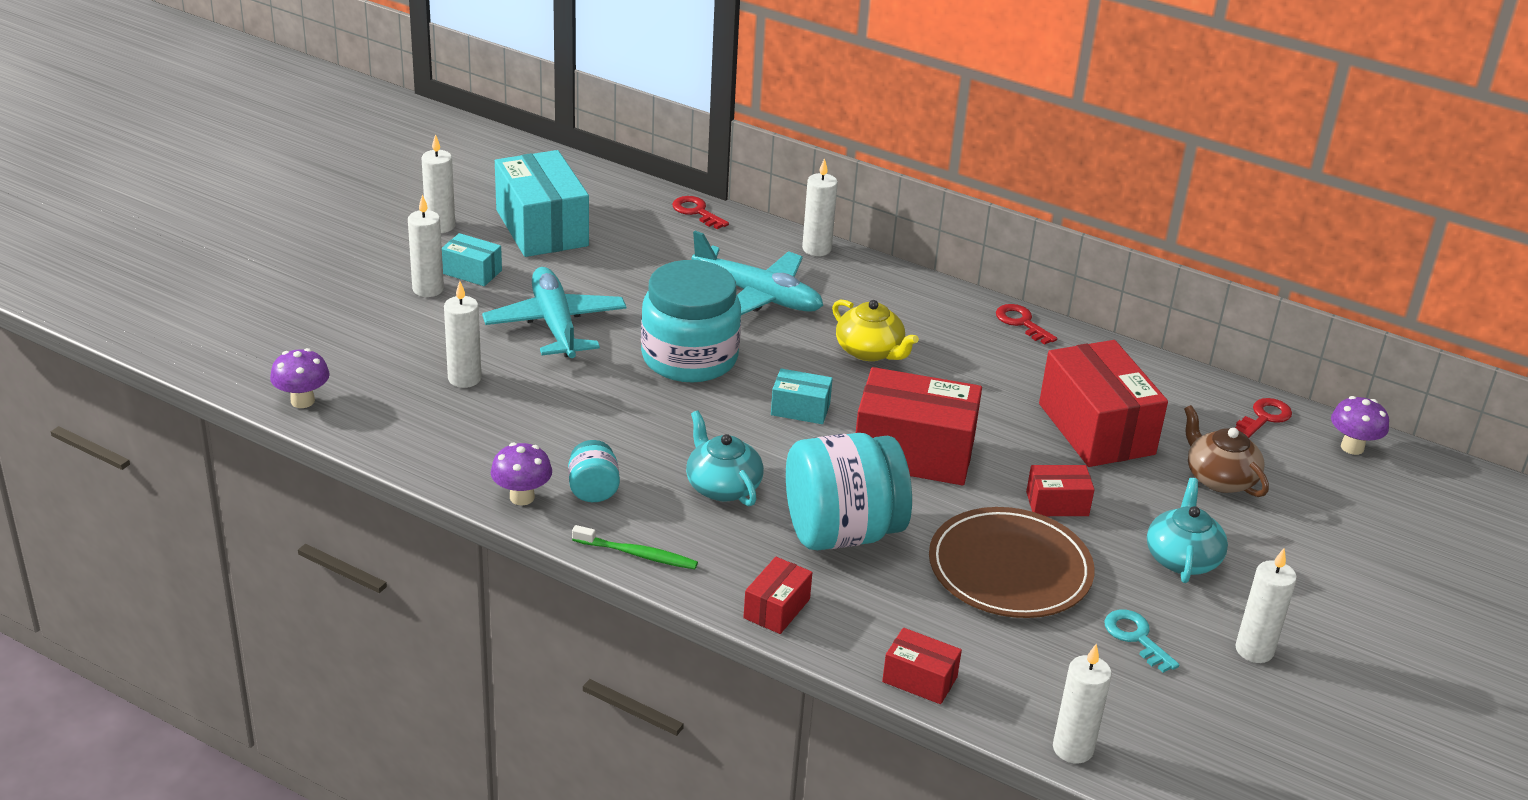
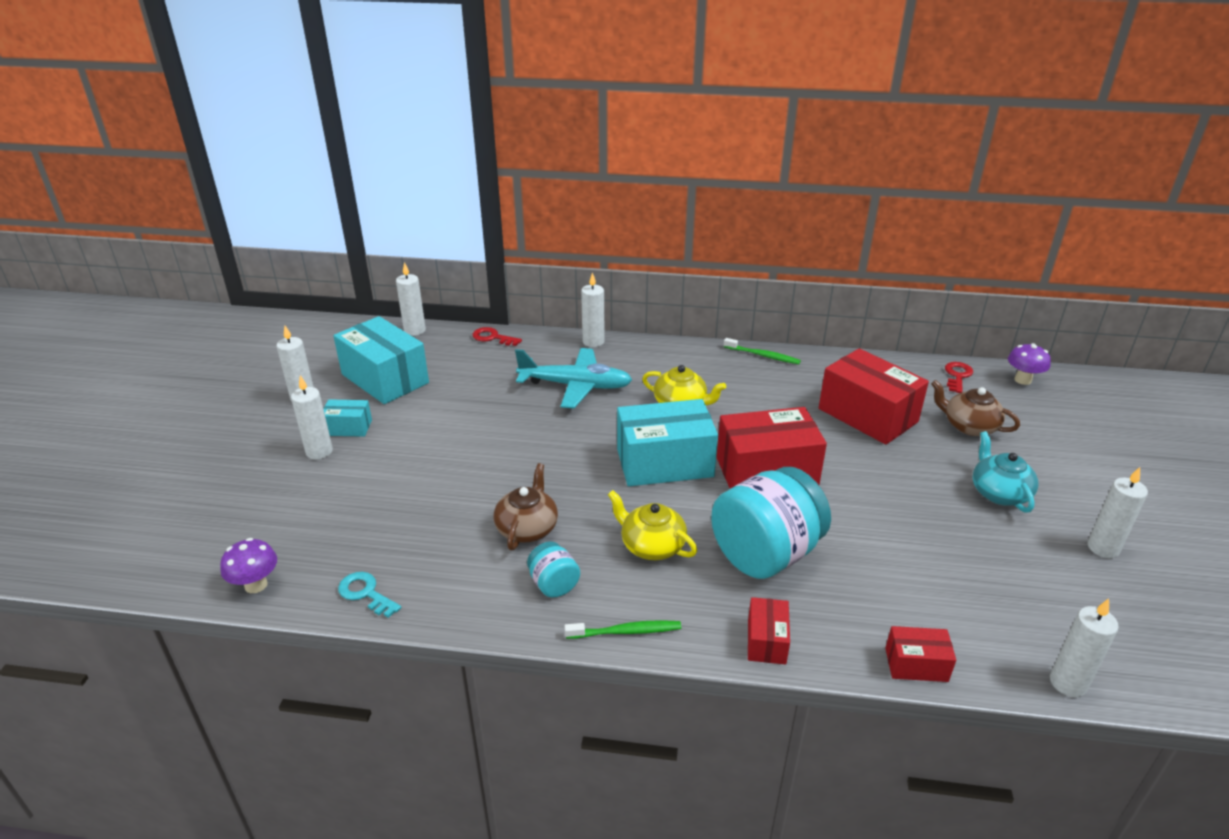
camera: 20 degrees left, 0 degrees up
(464, 378) = (390, 519): white candle -> white candle (414, 330)
(522, 497) = (499, 612): purple mushroom -> none
(555, 324) = (439, 451): turquoise plane -> none
(601, 429) = (527, 528): none -> brown teapot
(689, 358) = (558, 447): turquoise jar -> none
(722, 486) = (651, 545): turquoise teapot -> yellow teapot
(800, 409) = (664, 463): turquoise box -> turquoise box, size x2.04
(1010, 569) = (900, 542): brown plate -> none
(1021, 323) = (762, 355): red key -> green toothbrush
(1057, 504) = (889, 479): red box -> none
(1136, 637) = (1025, 567): turquoise key -> turquoise key (365, 593)

